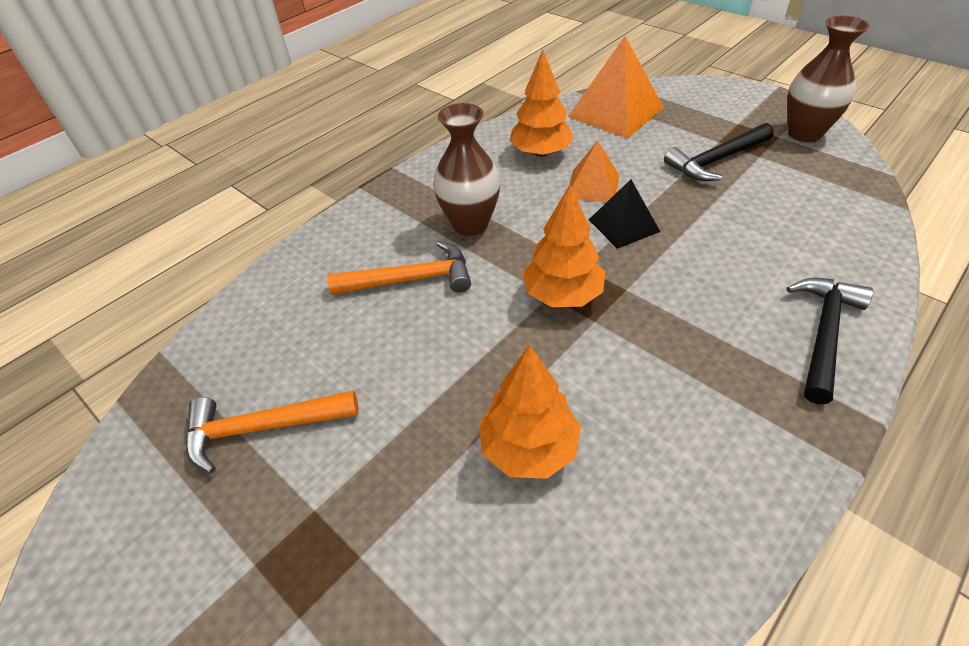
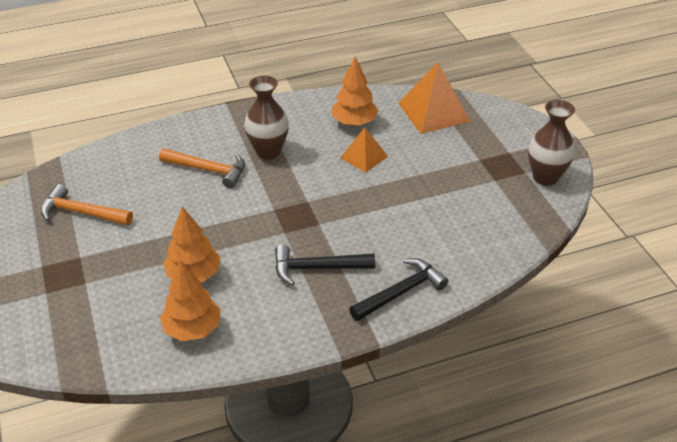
camera: 25 degrees right, 5 degrees down
(563, 295) = (281, 212): orange tree -> orange tree (193, 328)
(623, 225) = (356, 188): black pyramid -> none
(716, 160) = (461, 171): black hammer -> black hammer (317, 268)

